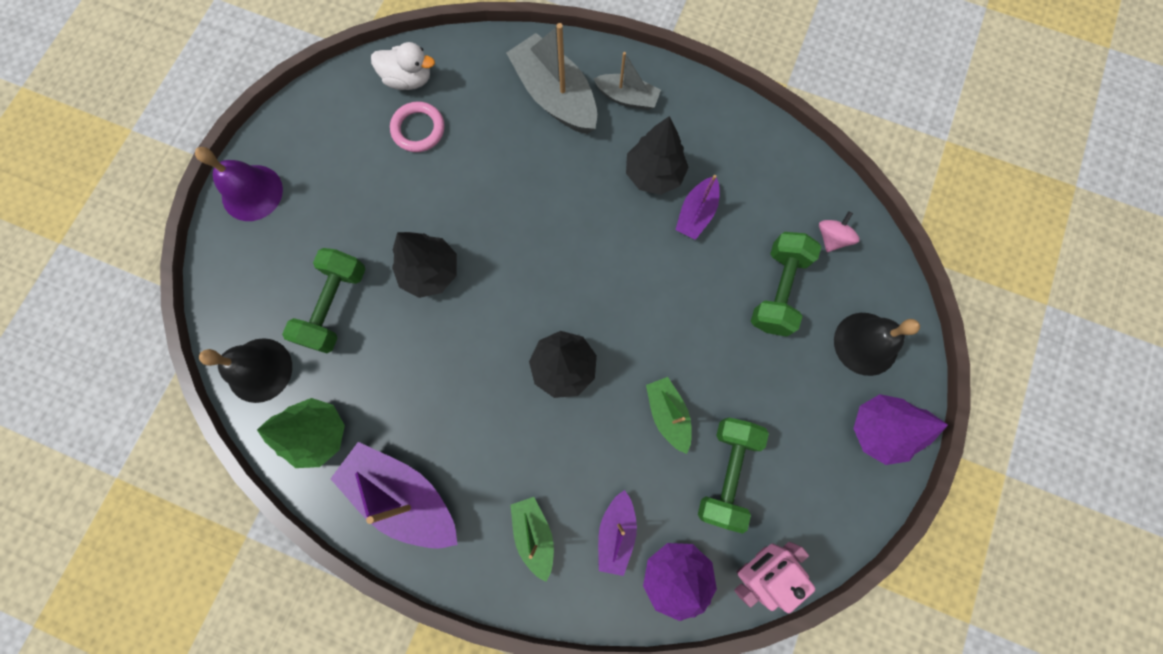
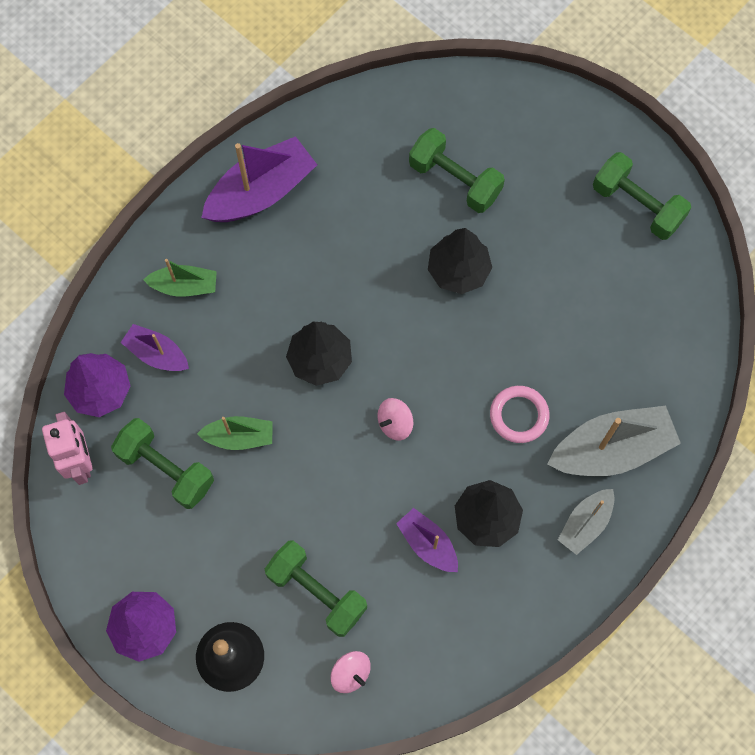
camera: 110 degrees right, 5 degrees down
(252, 192) = (597, 136): purple bell -> none
(259, 370) = (418, 105): black bell -> none
(316, 139) = (637, 205): none -> green dumbbell
(319, 434) = (341, 139): green tree -> none
(409, 79) = (678, 309): white duck -> none
(418, 129) = (616, 302): pink ring -> pink ring (519, 415)
(600, 277) = (395, 423): none -> pink spinning top

